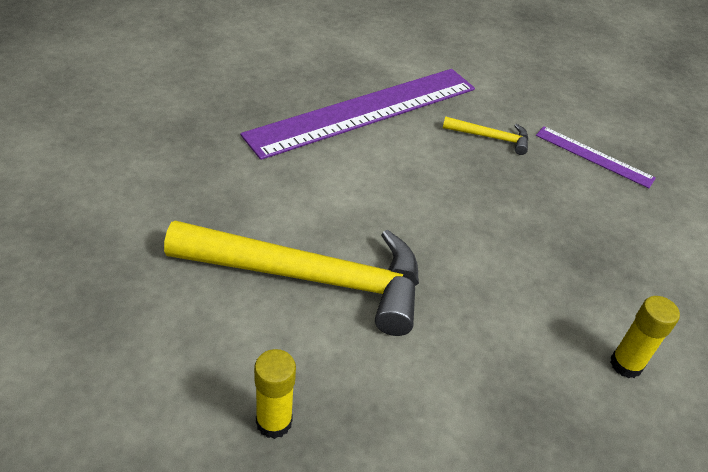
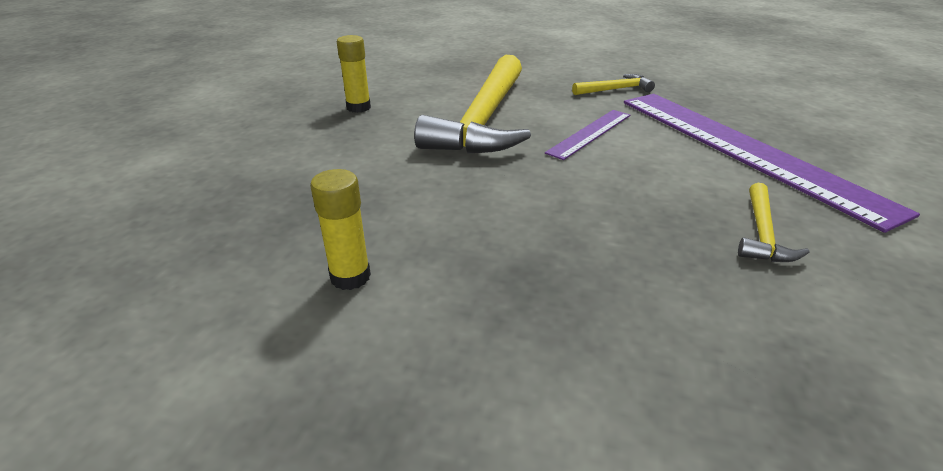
camera: 100 degrees right, 10 degrees down
(218, 159) = (615, 89): none -> yellow hammer
(594, 156) = (796, 344): purple ruler -> purple ruler (590, 133)

